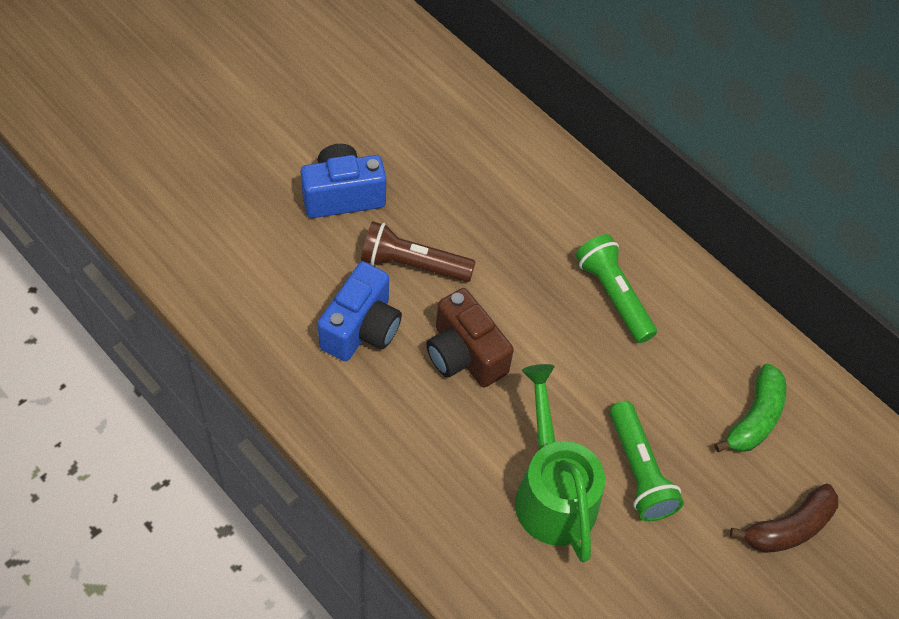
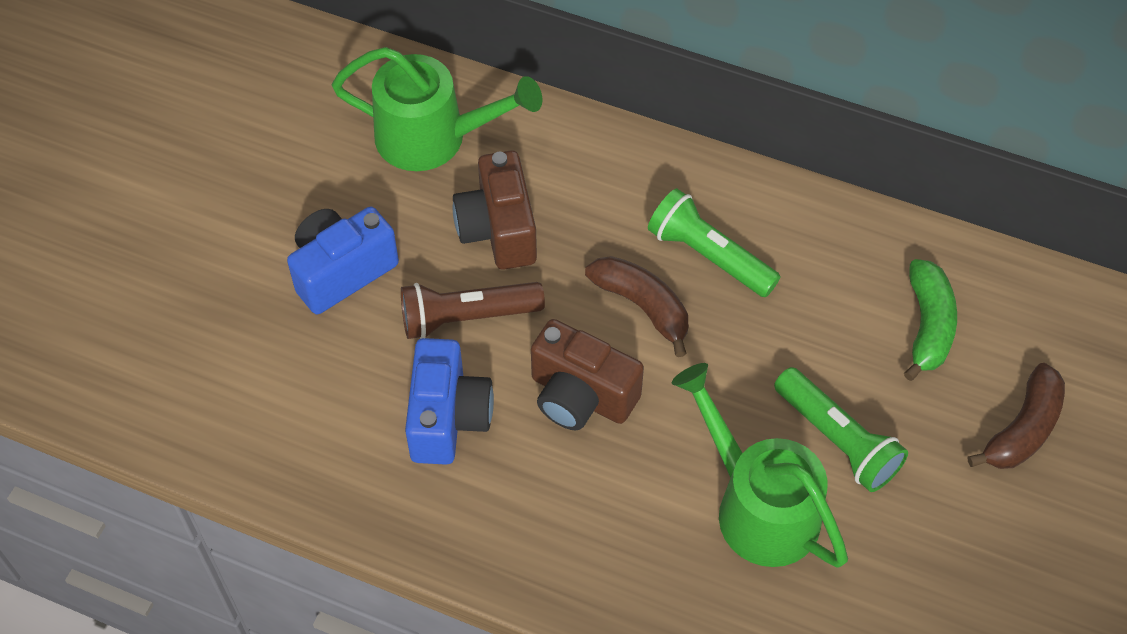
camera: 20 degrees left, 0 degrees up
(458, 130) = (434, 138): none -> green watering can
(468, 212) = (498, 230): none -> brown camera
(544, 311) = (642, 306): none -> brown banana

